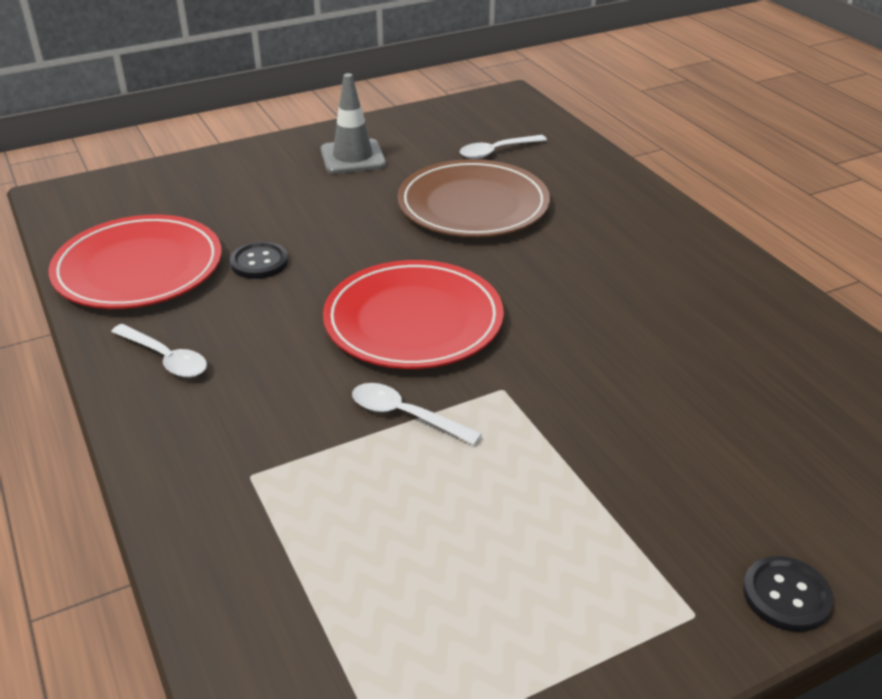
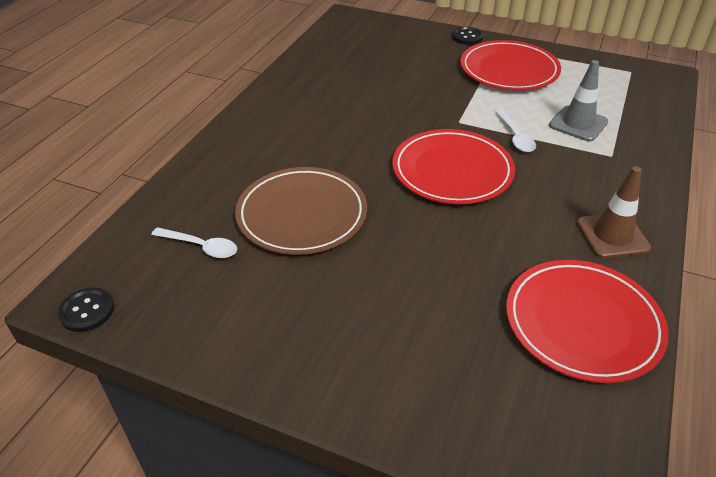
camera: 130 degrees left, 5 degrees up
(166, 358) = (612, 235): white spoon -> brown traffic cone
(259, 262) = (491, 267): black button -> black button (87, 311)
(353, 157) = (295, 325): grey traffic cone -> grey traffic cone (578, 124)
(590, 553) = (509, 70): none -> red plate

